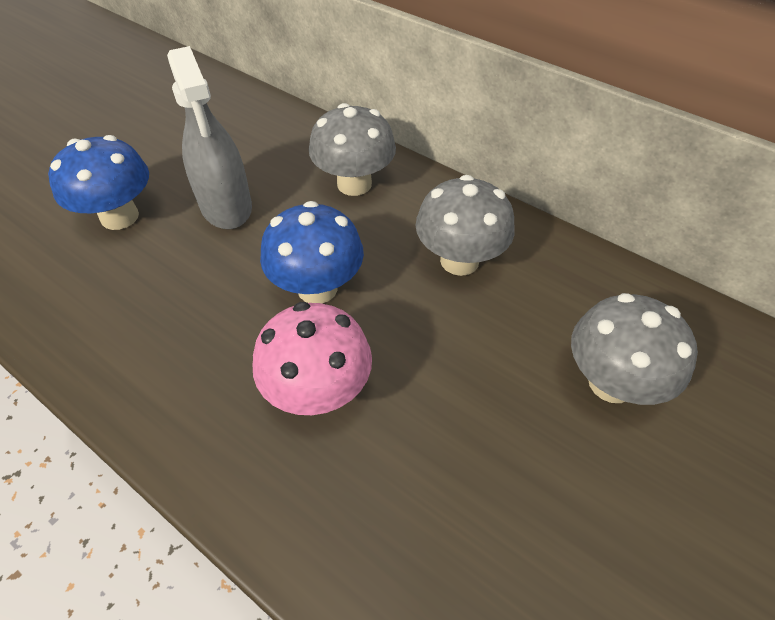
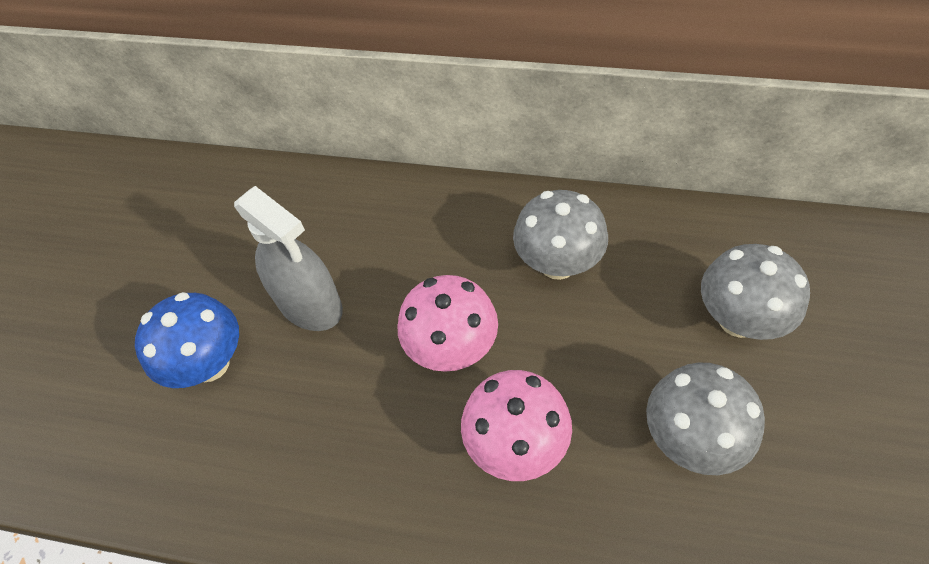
camera: 20 degrees left, 5 degrees up
(317, 288) = (452, 348): blue mushroom -> pink mushroom
(354, 184) = (416, 226): grey mushroom -> grey mushroom (691, 438)

